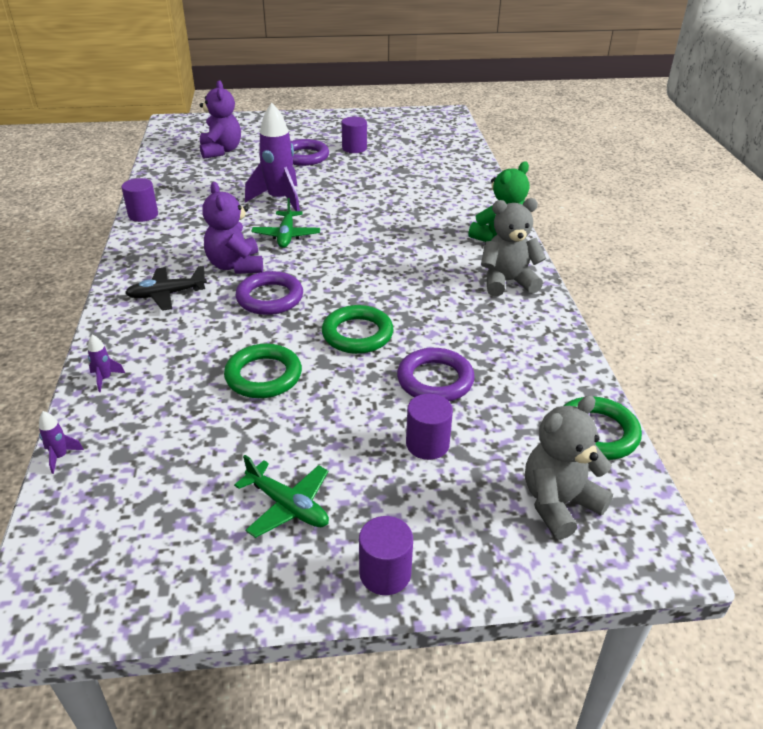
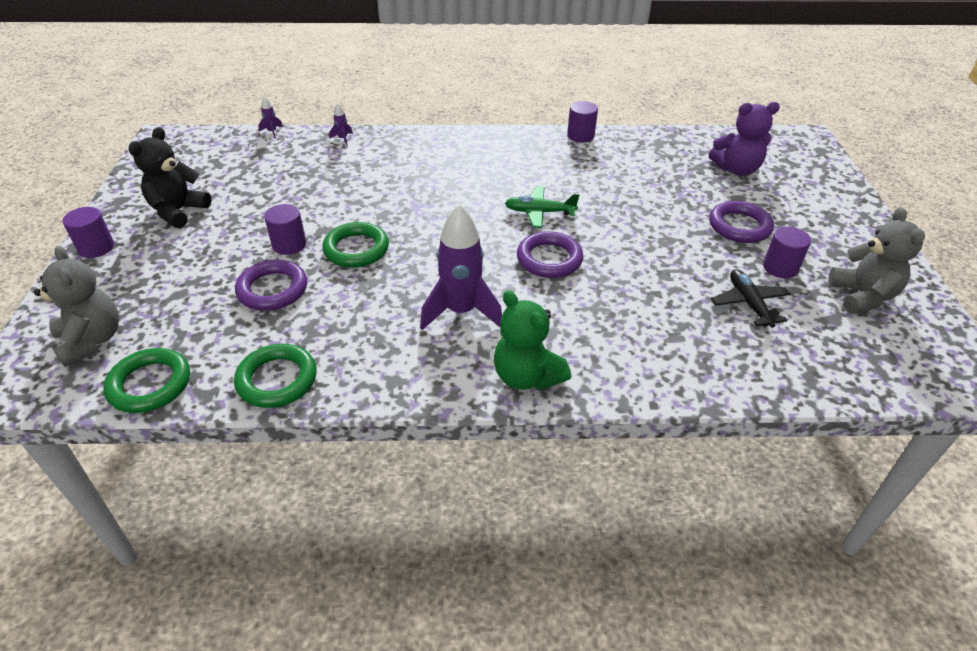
camera: 95 degrees right, 5 degrees up
(166, 294) = (443, 155): black plane -> black plane (749, 303)
(235, 266) = (484, 185): purple teddy bear -> none
(263, 376) = (318, 201): green ring -> green ring (277, 380)
(270, 298) = (427, 203): purple ring -> purple ring (549, 259)
(280, 200) = (618, 208): purple rocket -> purple rocket (461, 312)
(287, 506) = (178, 211): green plane -> black teddy bear
(427, 444) = (197, 277): purple cylinder -> purple cylinder (289, 245)
(507, 282) = (422, 366): grey teddy bear -> grey teddy bear (862, 296)

